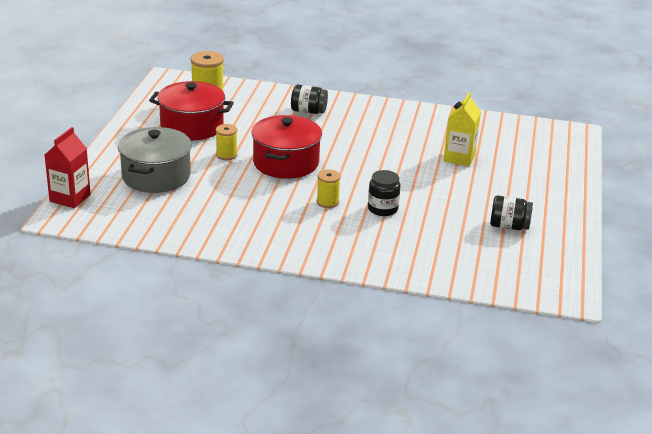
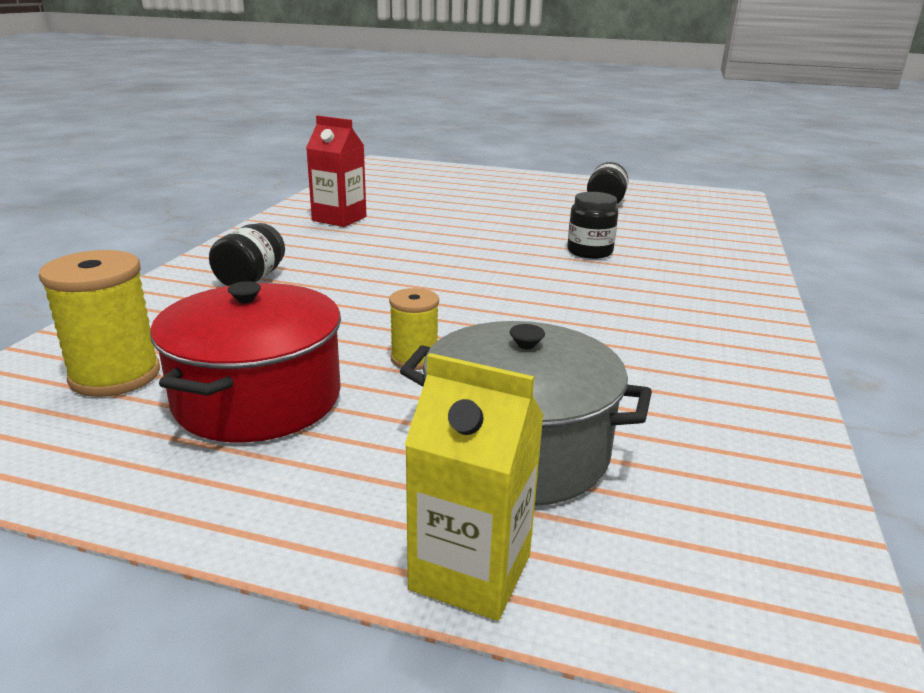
camera: 85 degrees left, 5 degrees down
(70, 198) = (685, 624): red carton -> red carton (339, 219)
(286, 163) = (451, 305): red pot -> none
(327, 202) = (582, 282): yellow spool -> none
(459, 158) = (440, 207): yellow carton -> yellow carton (470, 572)

